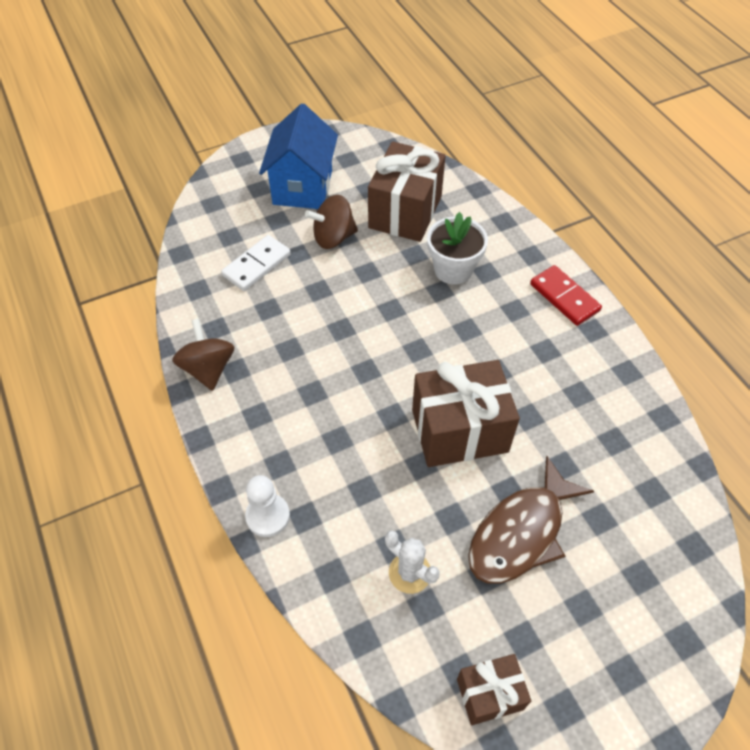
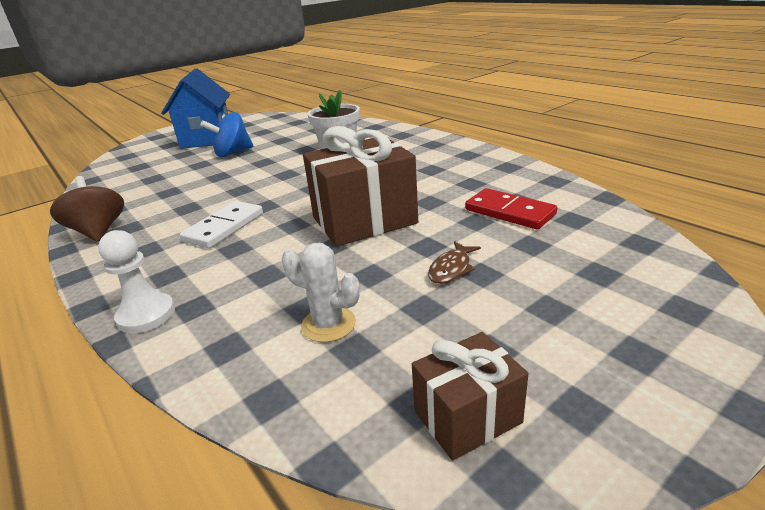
camera: 10 degrees left, 25 degrees down
(256, 265) = (161, 174): white domino -> white domino (224, 227)
(333, 237) = (232, 153): brown spinning top -> blue spinning top
(405, 212) = (293, 135): brown gift -> none
(521, 532) = (451, 269): brown fish -> brown fish, size x0.44
(564, 297) = (436, 146): red domino -> red domino (509, 212)

